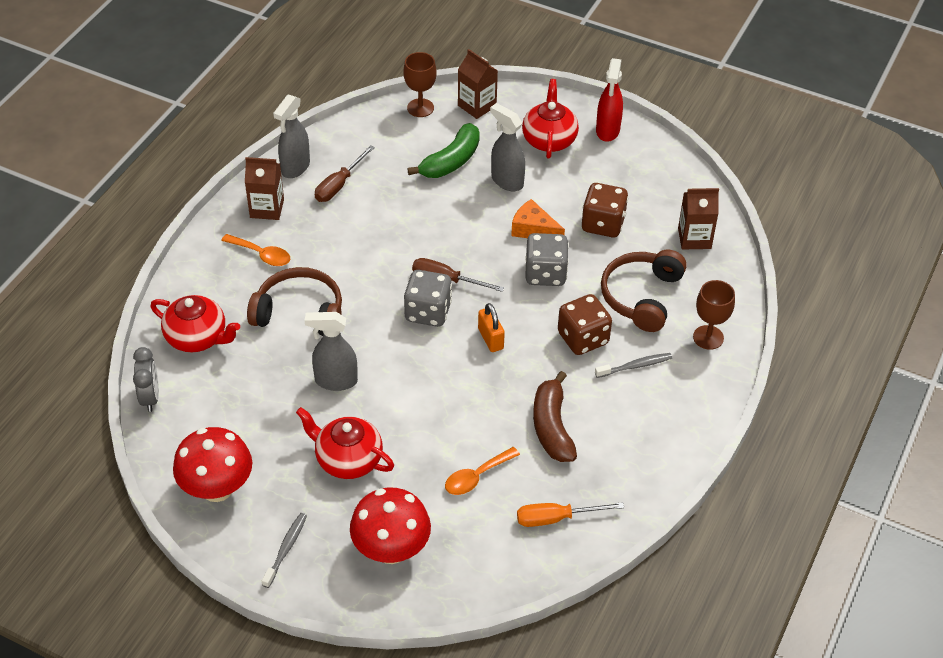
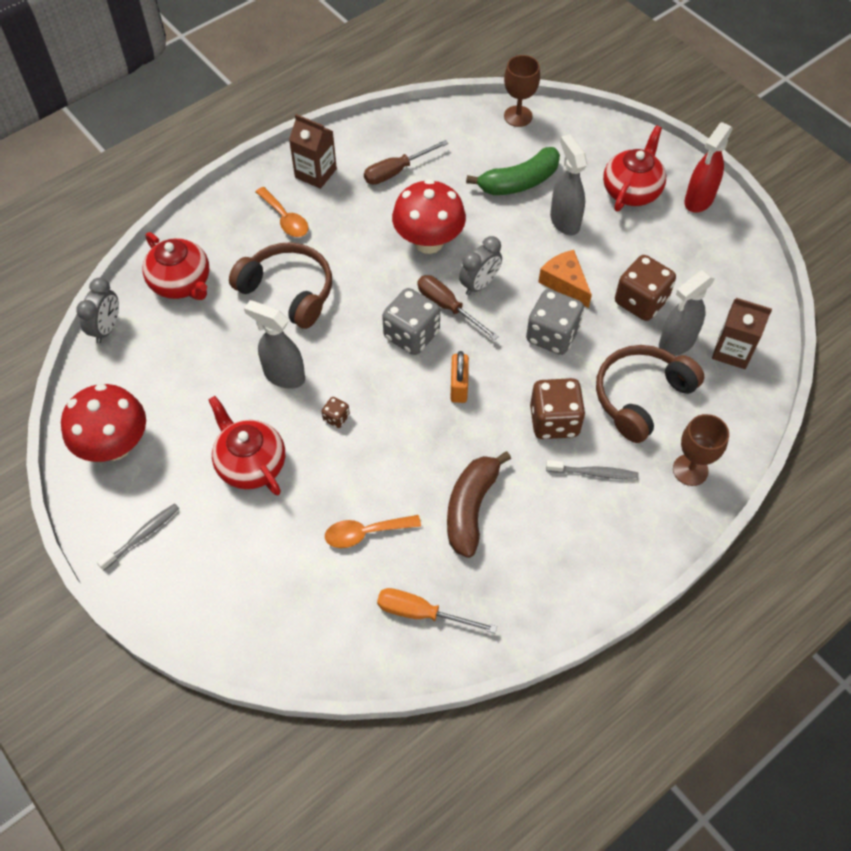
camera: 25 degrees right, 10 degrees up
(295, 167) = (364, 140): grey spray bottle -> grey spray bottle (676, 343)
(391, 549) = (240, 578): red mushroom -> red mushroom (428, 242)
(401, 398) = (336, 418): none -> brown dice
(463, 254) = (479, 284): none -> grey clock
(477, 106) = (576, 131): brown carton -> none

